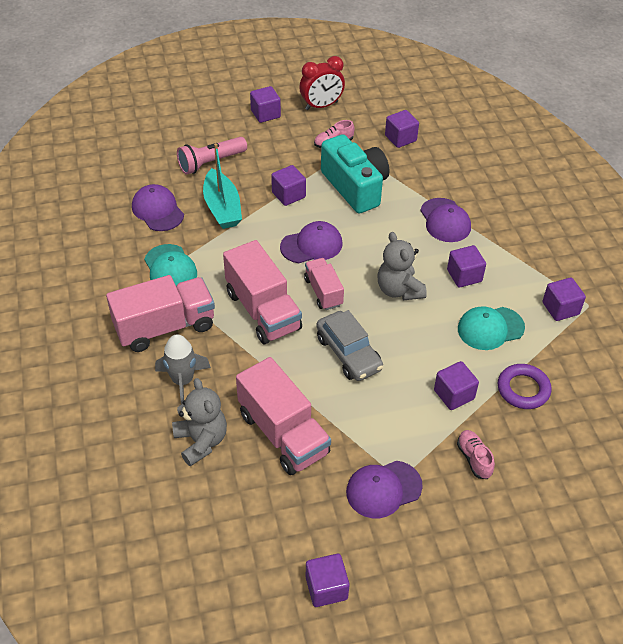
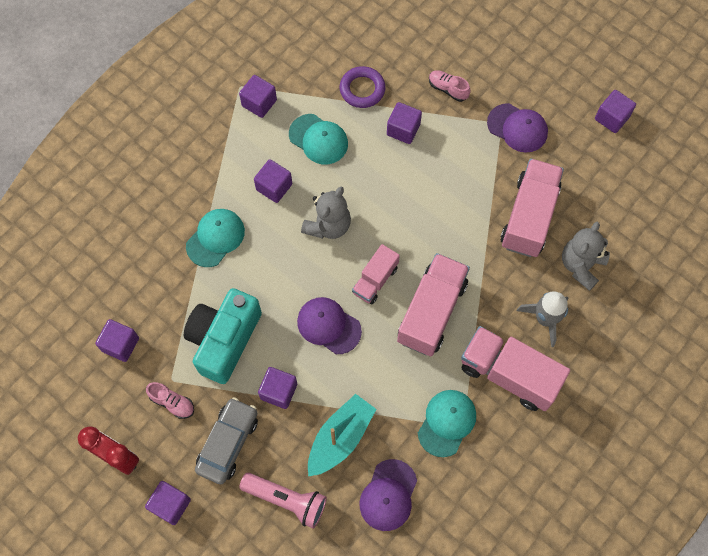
camera: 125 degrees left, 20 degrees up
(349, 353) = (422, 221): grey car -> grey car (228, 443)
(445, 220) = (215, 238): purple cap -> turquoise cap
(474, 459) = (448, 89): pink shoe -> pink shoe turned 90 degrees clockwise

